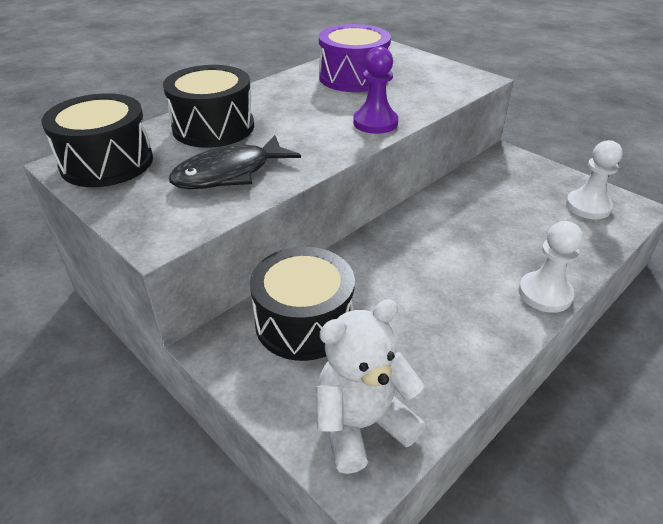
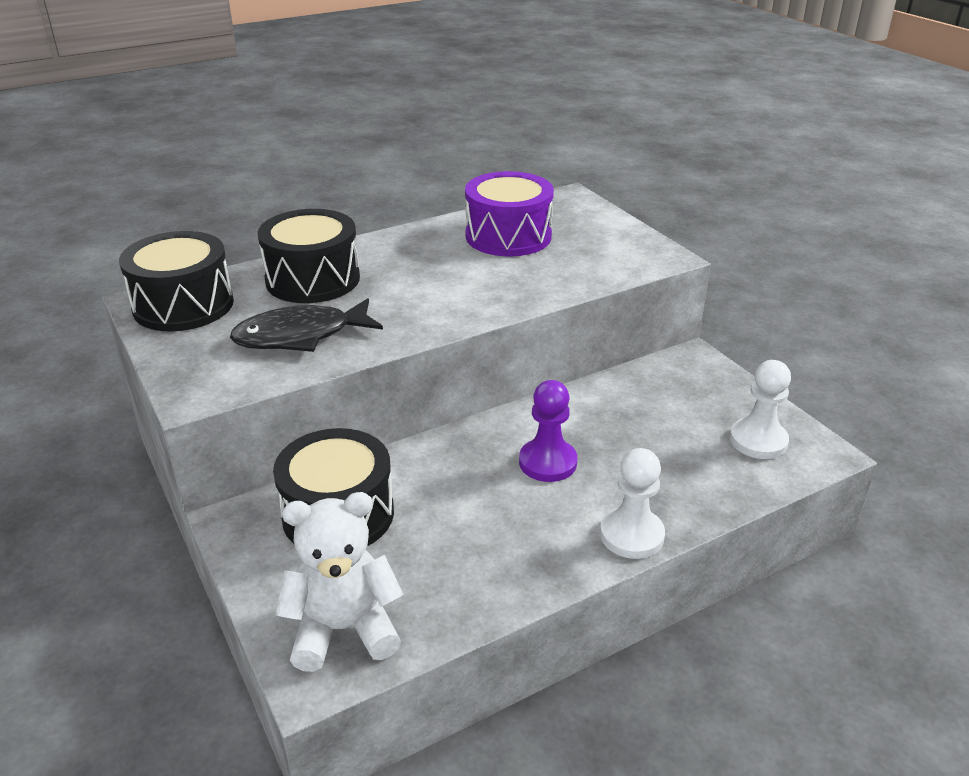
camera: 15 degrees right, 5 degrees down
(375, 123) = (497, 298): purple pawn -> purple pawn (547, 462)

